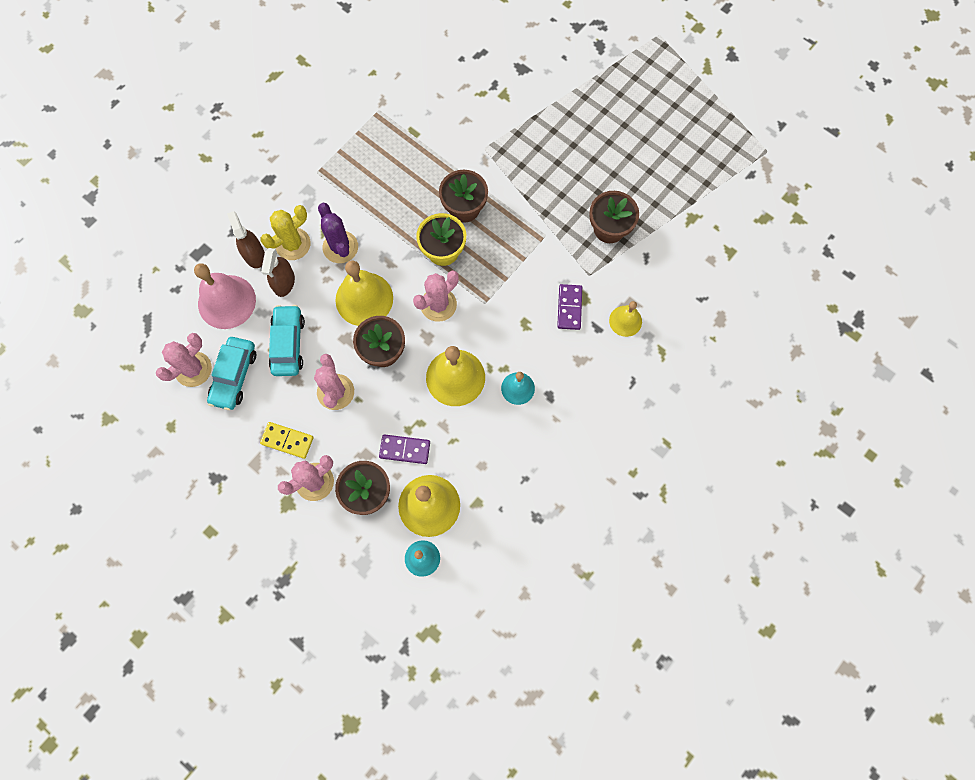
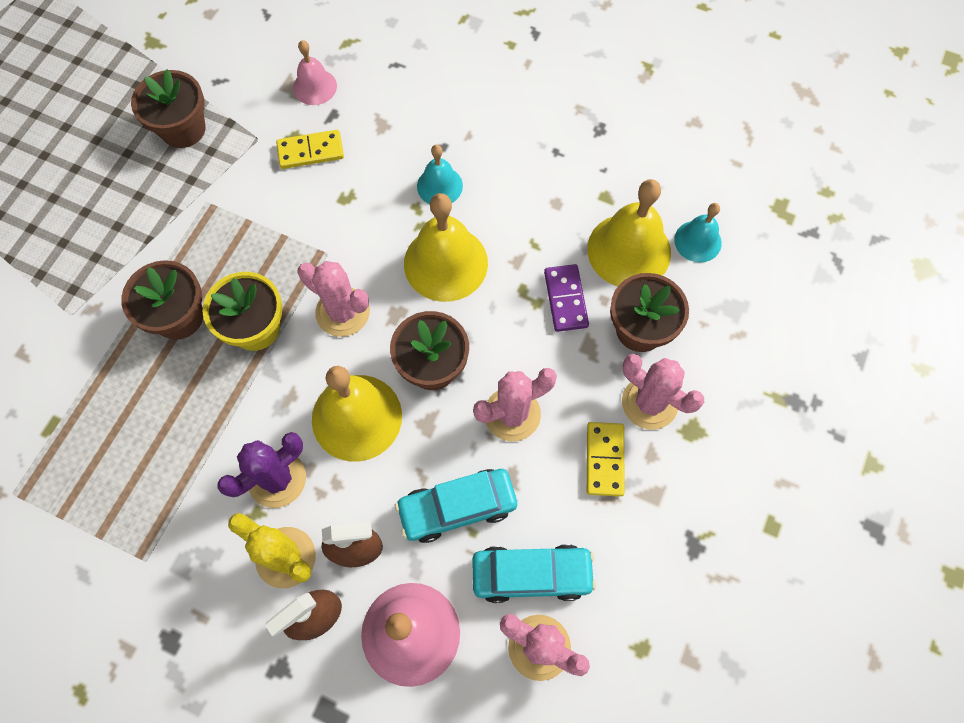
camera: 105 degrees left, 5 degrees down
(569, 308) = (310, 151): purple domino -> yellow domino
(625, 321) = (315, 87): yellow bell -> pink bell

